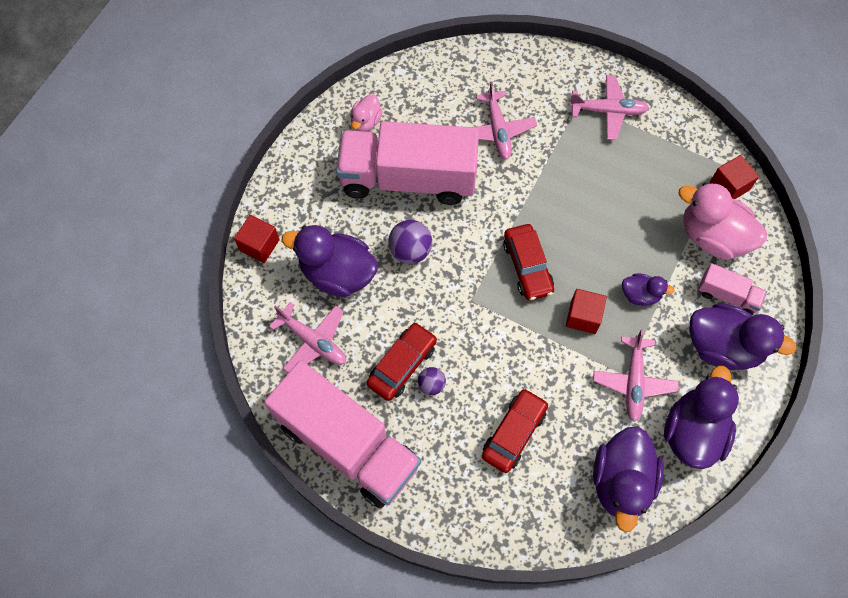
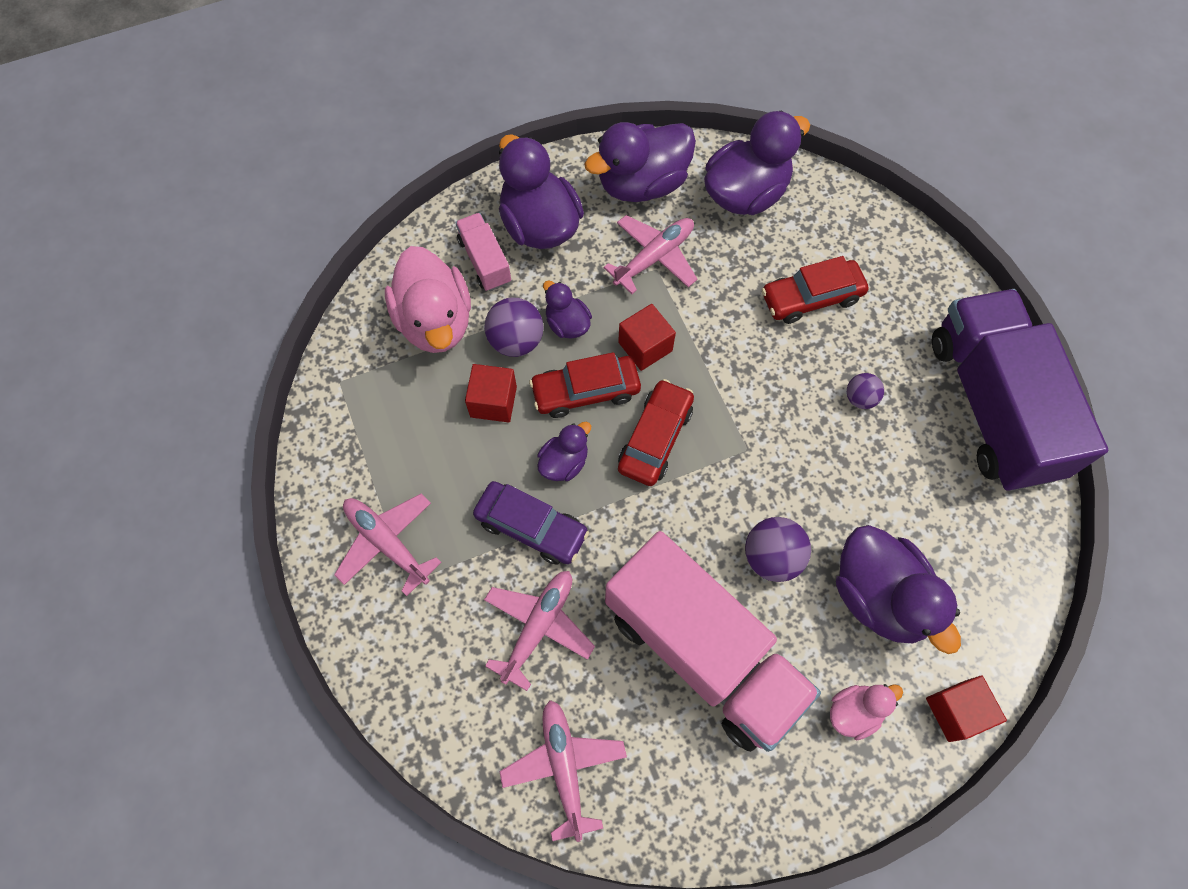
camera: 140 degrees left, 0 degrees up
(313, 341) = (962, 538): pink plane -> pink plane (564, 766)
(347, 444) = (992, 406): pink truck -> purple truck
(366, 121) = (693, 782): pink duck -> pink duck (854, 712)
(402, 365) = (877, 440): red car -> red car (585, 391)
(547, 171) = (531, 527): none -> purple car
(563, 215) = (564, 462): none -> purple duck
(657, 261) = (516, 341): none -> purple ball
(729, 186) = (359, 355): red cube -> red cube (493, 402)

